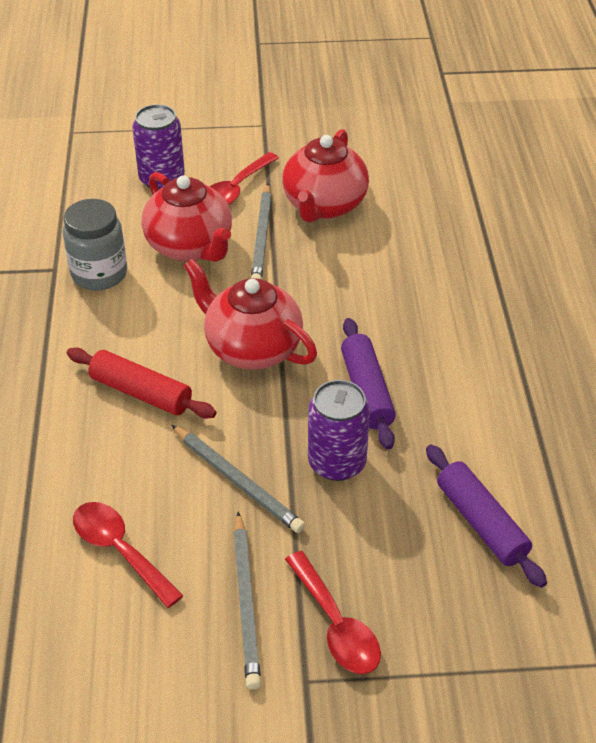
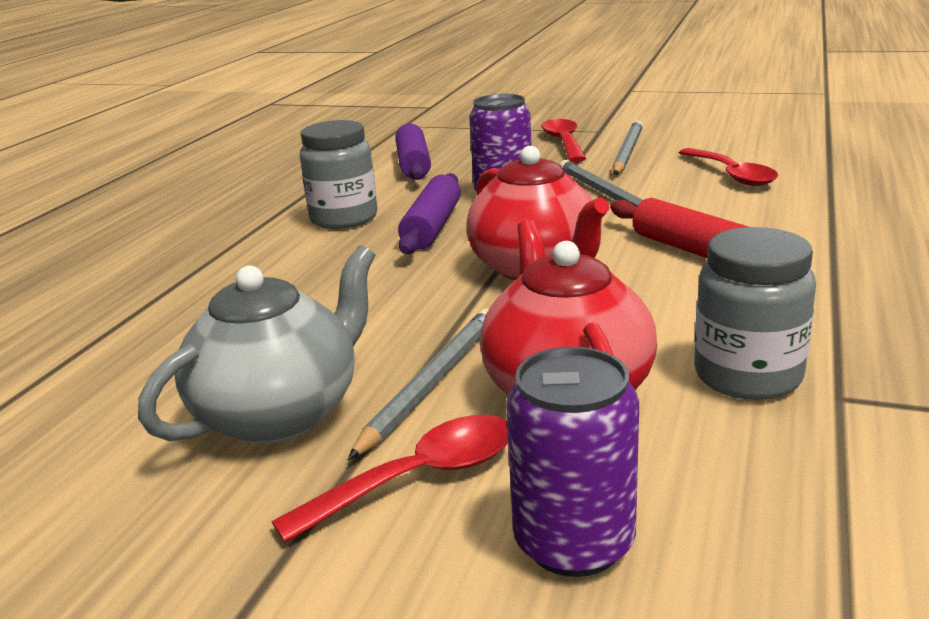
camera: 155 degrees left, 20 degrees down
(324, 205) = (281, 413): red teapot -> grey teapot
(456, 391) = (344, 218): none -> grey jar

